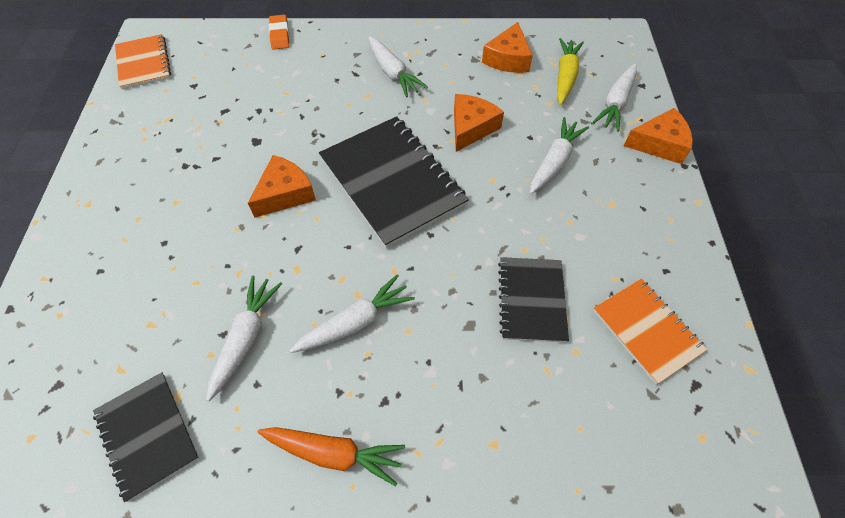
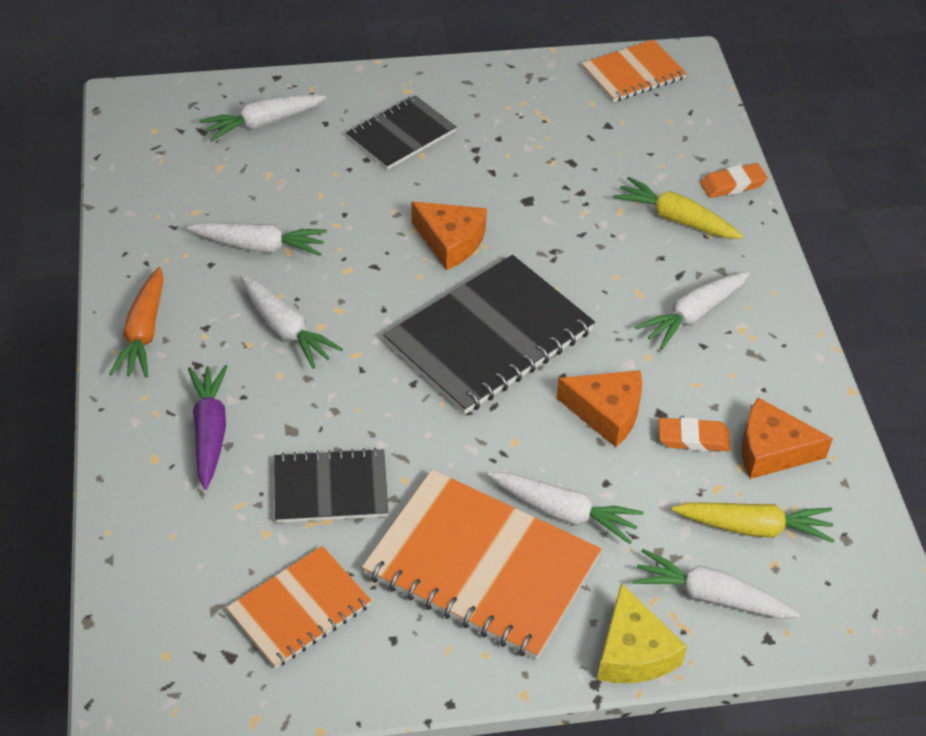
camera: 80 degrees right, 10 degrees down
(73, 325) = (263, 123): none -> white carrot
(147, 435) = (158, 201): black notebook -> black notebook (401, 135)
(303, 66) = (676, 219): none -> yellow carrot
(466, 392) = (210, 431): none -> purple carrot
(496, 90) = (693, 438): none -> orange eraser
(600, 211) = (481, 566): none -> orange notebook
(659, 144) = (633, 652): orange cheese -> yellow cheese

